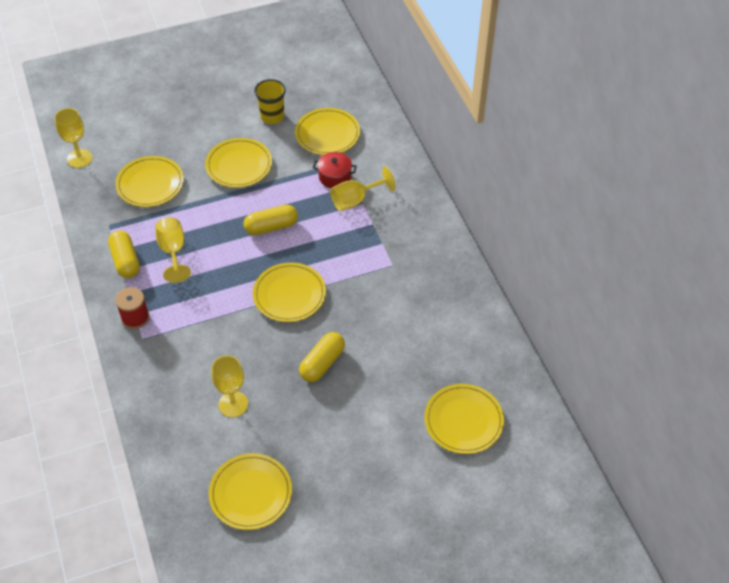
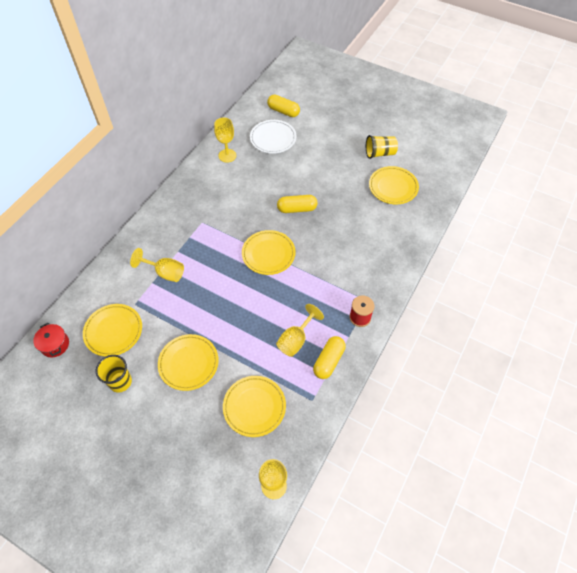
camera: 130 degrees left, 5 degrees up
(233, 404) = (359, 228): yellow goblet -> yellow goblet (227, 155)
(271, 227) = (226, 301): yellow capsule -> yellow capsule (283, 111)
(319, 529) = (380, 153): none -> yellow cup
(335, 177) = (153, 298): red pot -> red pot (55, 344)
(463, 421) = (273, 138): yellow plate -> white plate

